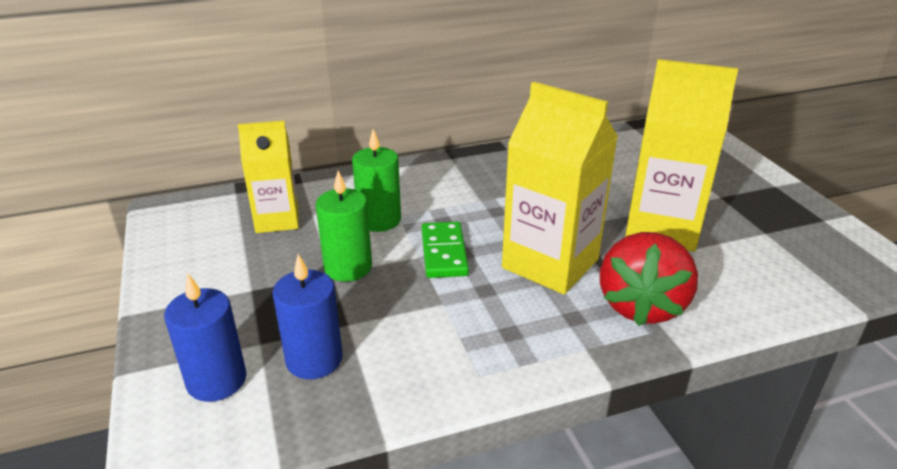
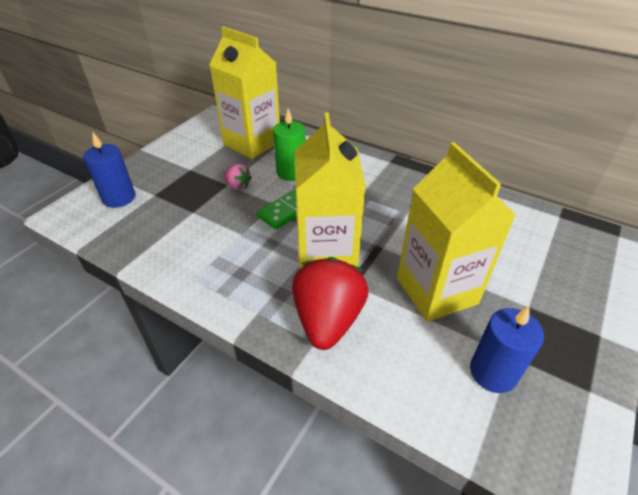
camera: 50 degrees right, 10 degrees up
(277, 220) = (252, 143): yellow carton -> yellow carton, size x1.57
(314, 359) = (156, 216): blue candle -> blue candle (493, 372)
(348, 267) = (237, 186): green candle -> pink strawberry
(641, 305) = (328, 320): red strawberry -> red strawberry turned 120 degrees clockwise

